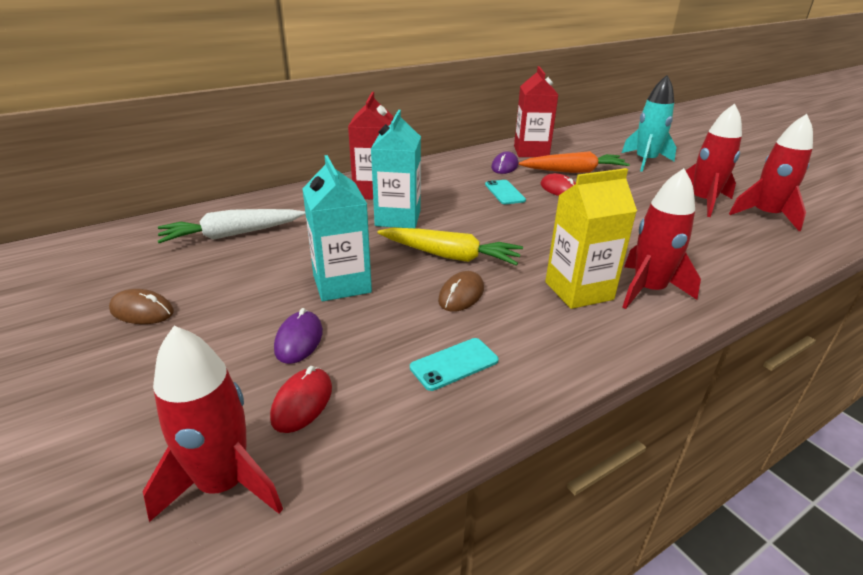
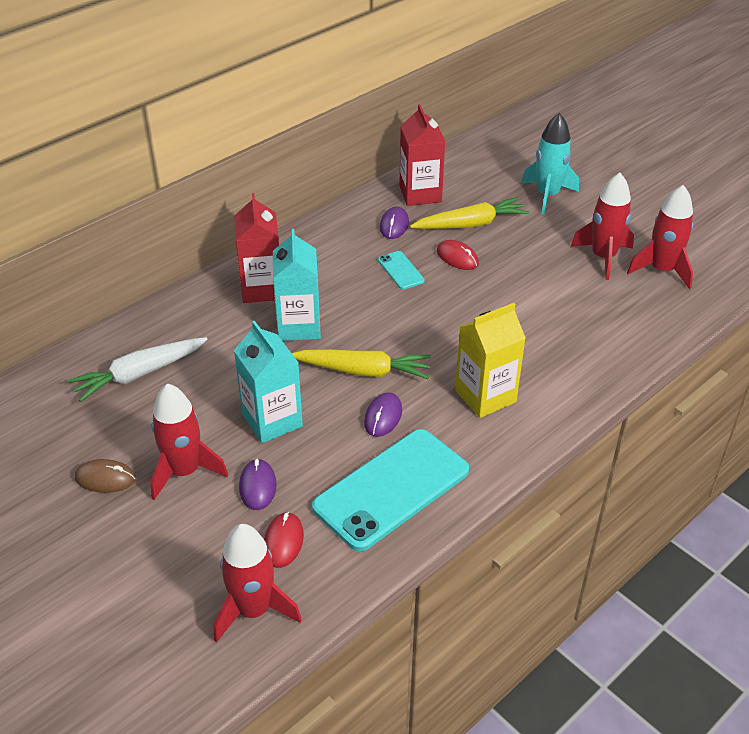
camera: 10 degrees left, 10 degrees up
(454, 364) = (392, 489): turquoise phone -> turquoise phone, size x2.26
(461, 295) = (383, 417): brown mouse -> purple mouse
(574, 171) = (470, 224): orange carrot -> yellow carrot
(648, 290) = (545, 386): red rocket -> red rocket (184, 471)

